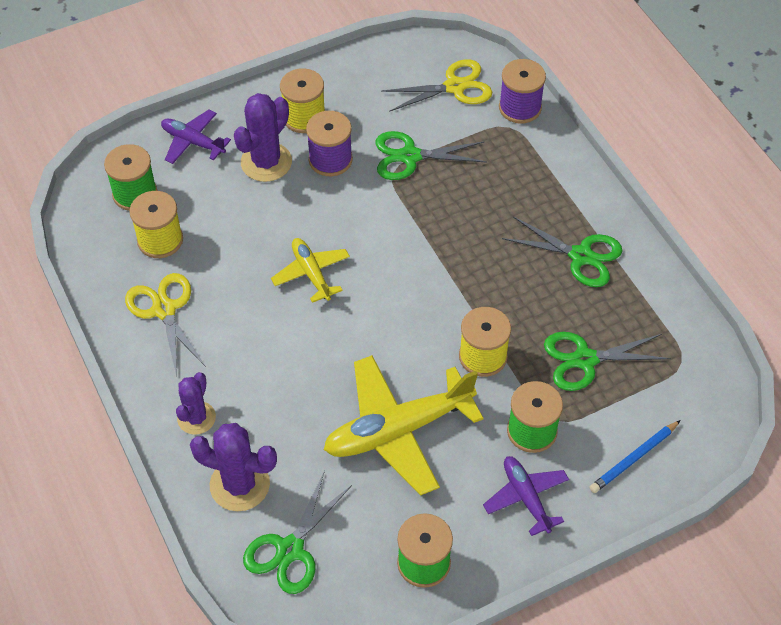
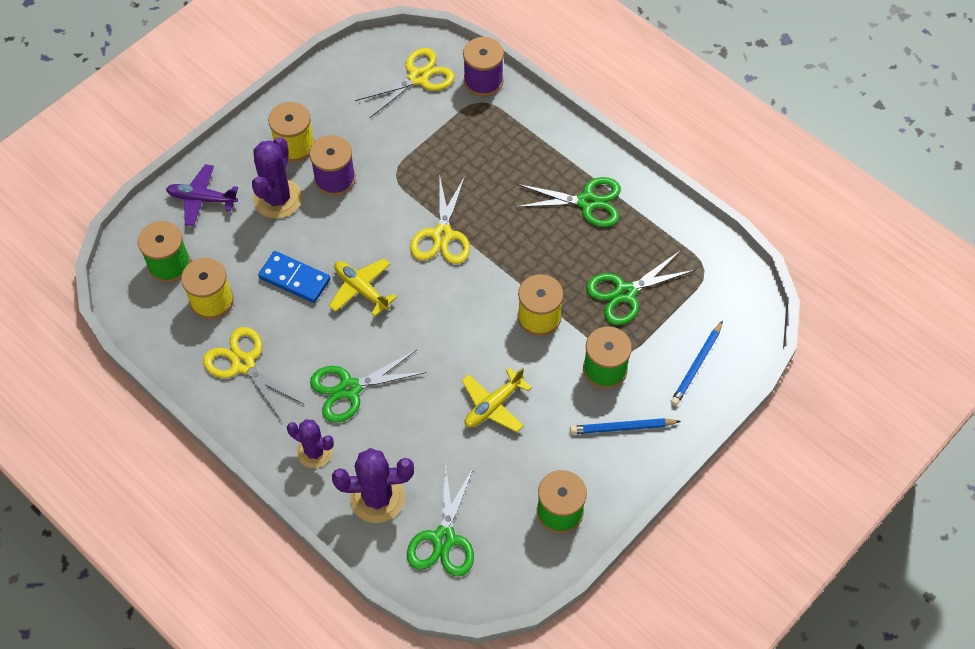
camera: 20 degrees left, 5 degrees up
(196, 418) = (314, 452): purple cactus -> purple cactus turned 60 degrees counterclockwise
(250, 243) = (294, 278): none -> blue domino
(398, 430) = (493, 405): yellow plane -> yellow plane, size x0.54
(410, 156) = (404, 155): green scissors -> green scissors (349, 389)
(415, 245) = (442, 235): none -> yellow scissors
(526, 497) = (622, 428): purple plane -> blue pencil

